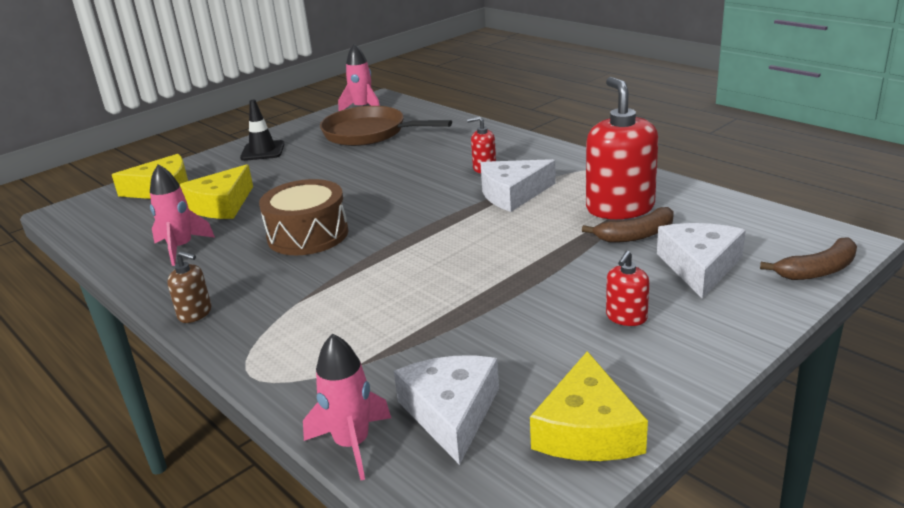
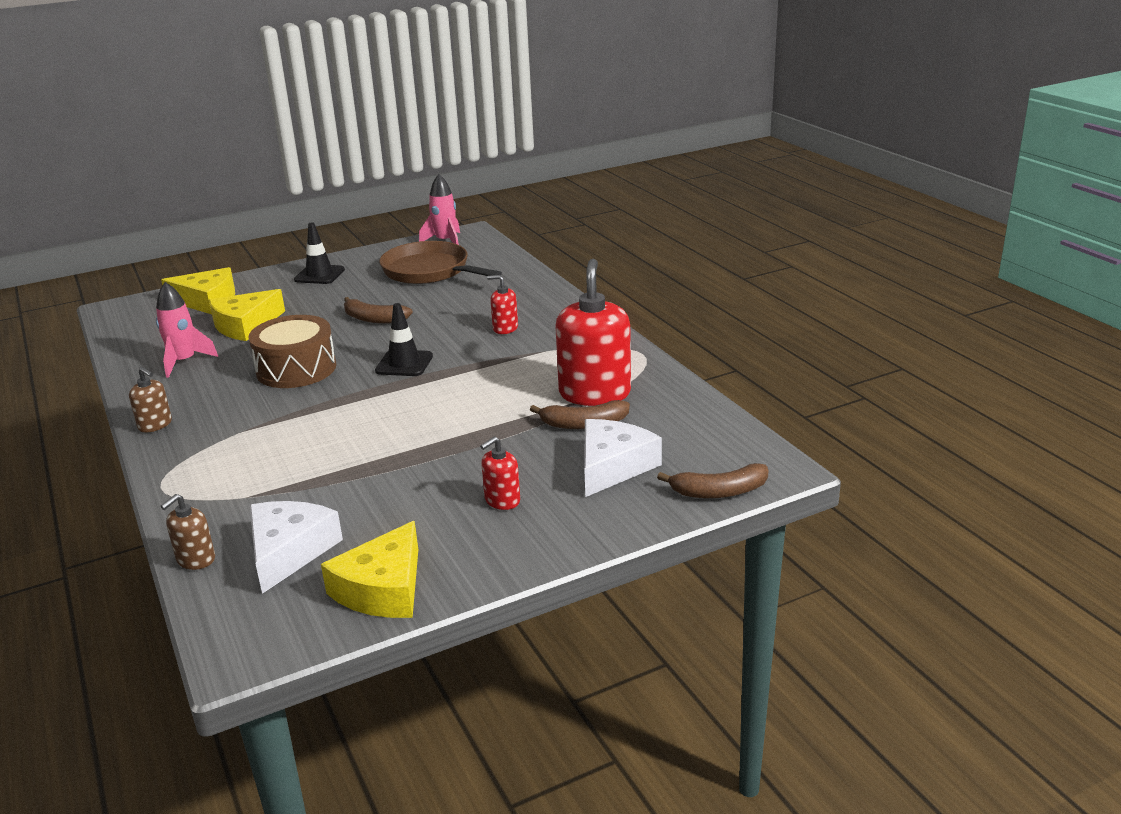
camera: 15 degrees right, 0 degrees up
(350, 179) = (374, 319): none -> brown banana
(352, 444) = (196, 559): pink rocket -> brown soap dispenser
(414, 212) = (404, 364): none -> black traffic cone
(512, 194) = (508, 360): white cheese -> none

